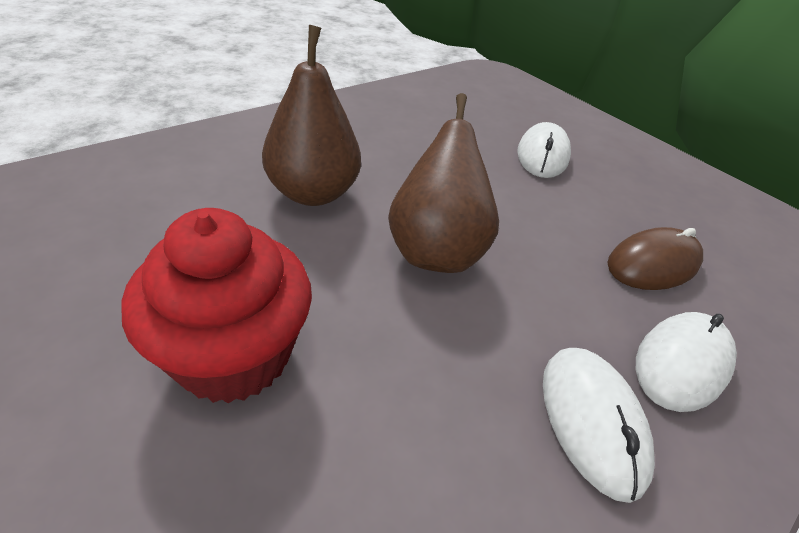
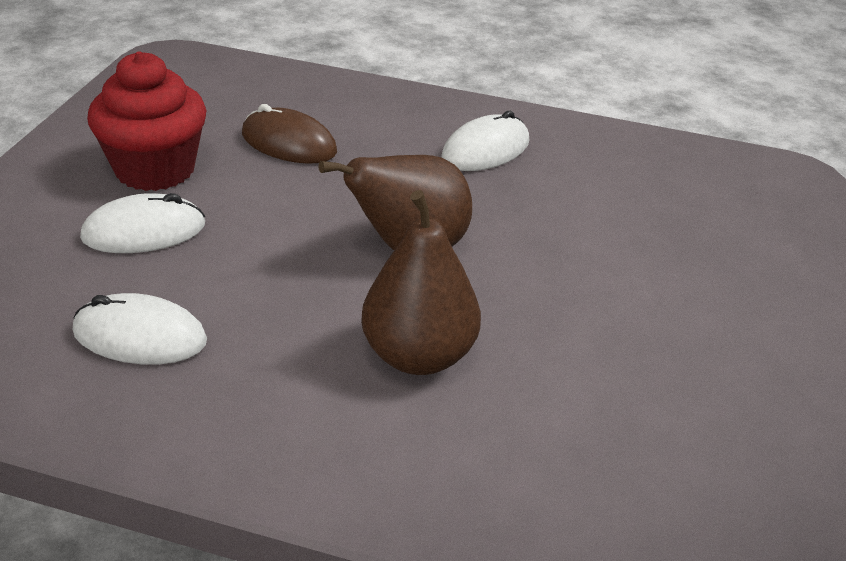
camera: 120 degrees left, 5 degrees down
(234, 355) = (627, 294): red cupcake -> red cupcake (155, 169)
(681, 363) = (395, 124): white mouse -> white mouse (140, 336)

